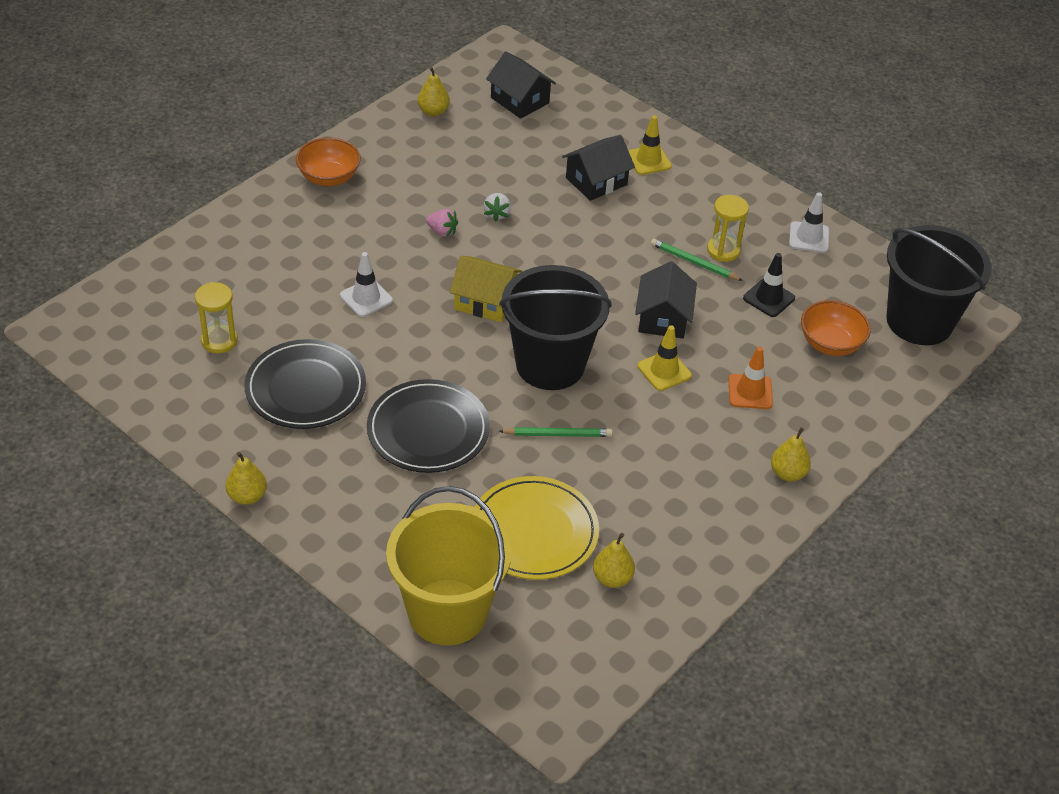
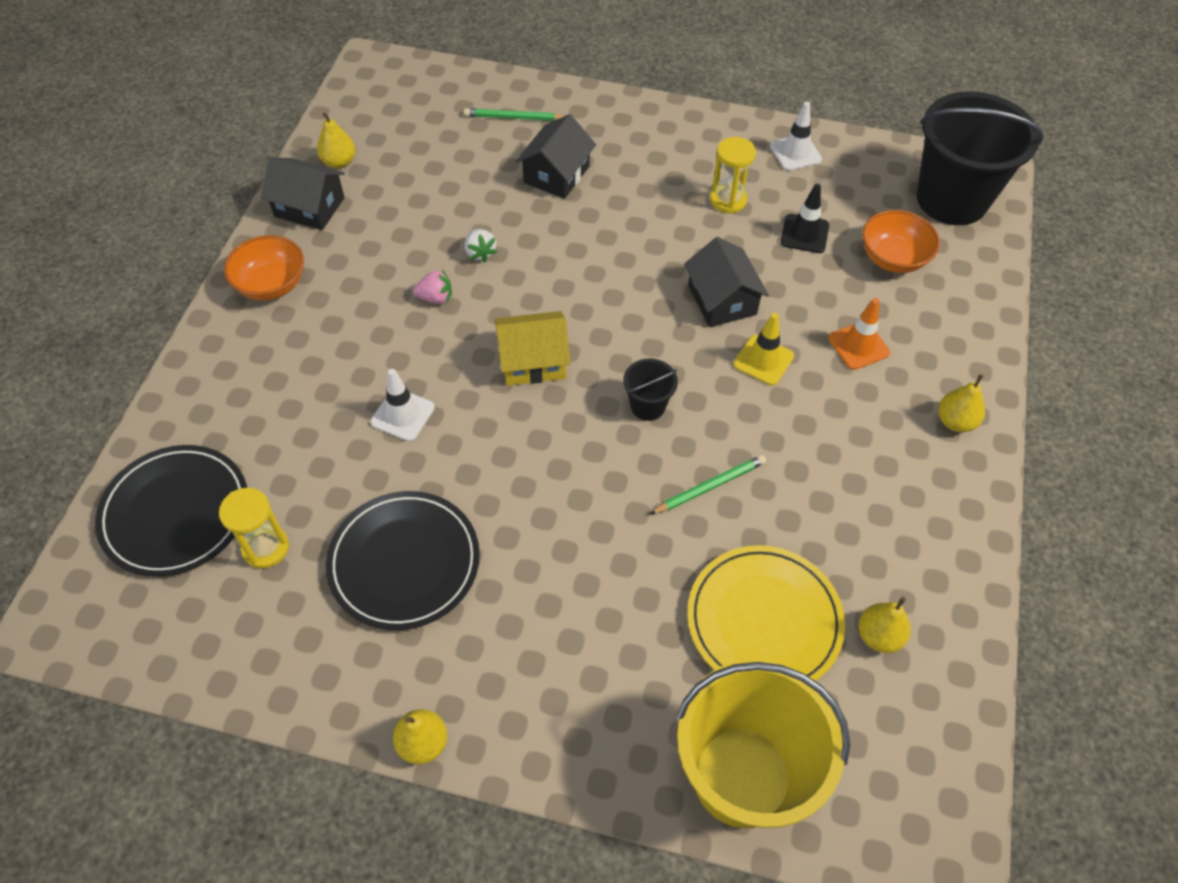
camera: 25 degrees left, 10 degrees up
(428, 430) = (573, 549): black plate -> black plate (175, 513)
(520, 100) = (422, 115): black house -> black house (309, 207)
(550, 364) = (648, 406): black bucket -> black bucket, size x0.43
(648, 160) = (592, 131): yellow traffic cone -> none
(694, 262) = (709, 225): green pencil -> green pencil (514, 117)

